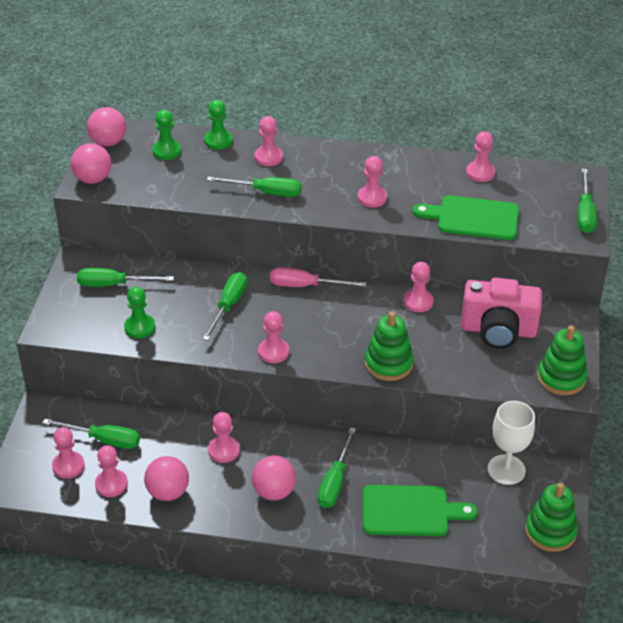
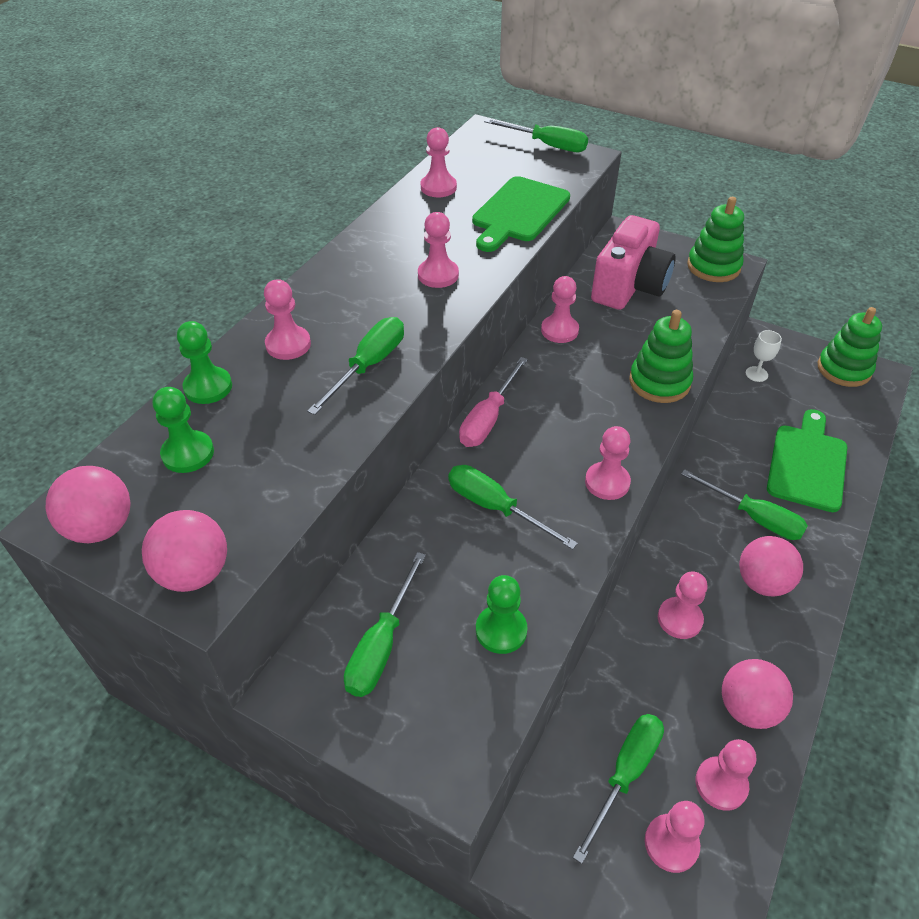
camera: 70 degrees left, 5 degrees up
(506, 470) = (756, 374): white goblet -> white goblet, size x0.54

